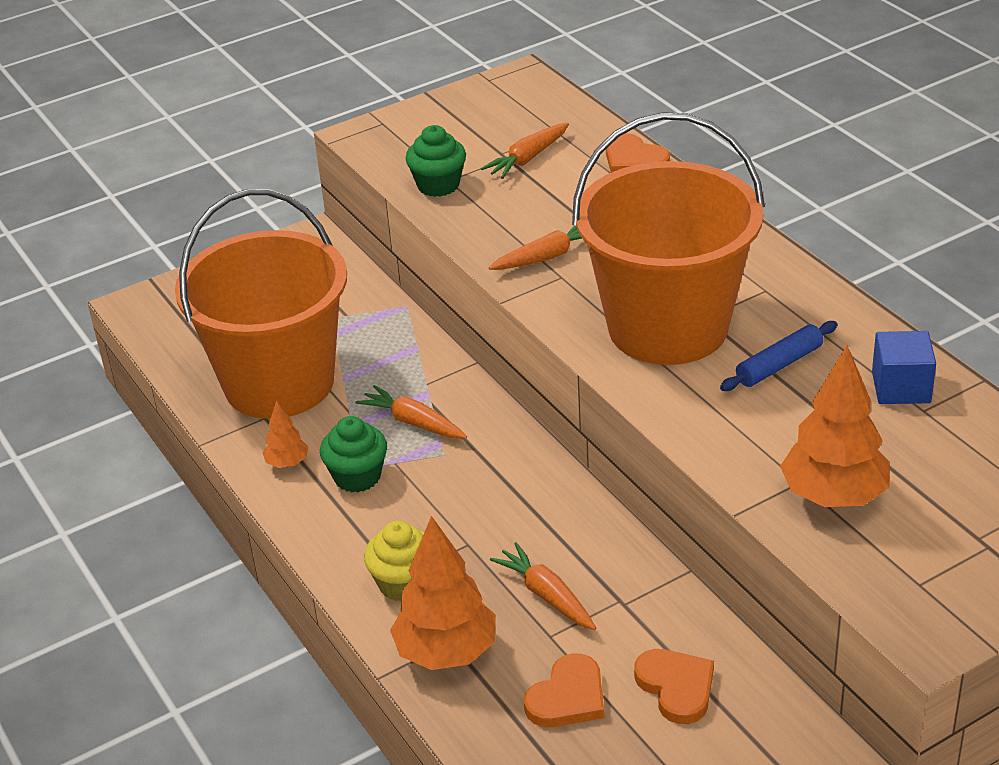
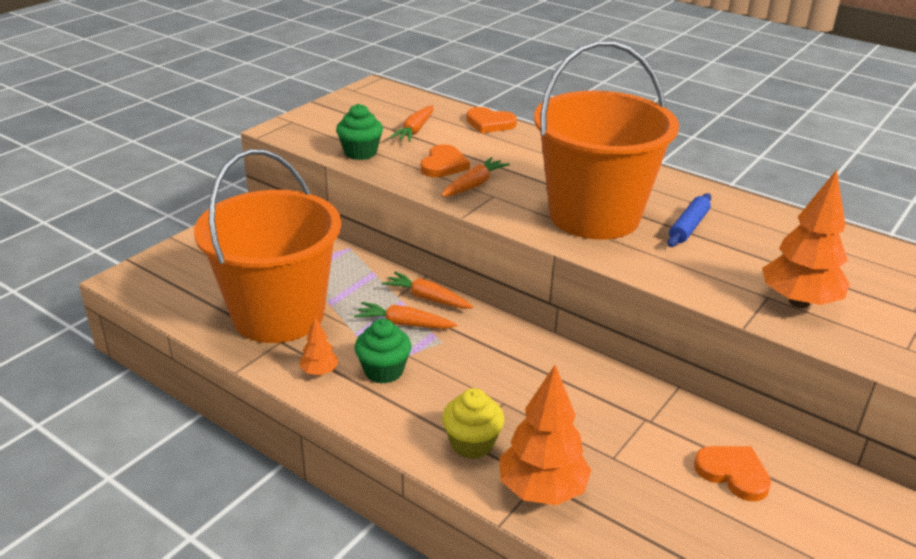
camera: 25 degrees left, 5 degrees down
(546, 595) = (589, 427): orange carrot -> orange carrot (427, 298)
(568, 697) = (660, 502): orange heart -> orange heart (443, 165)
(901, 387) = (778, 228): blue cube -> none

